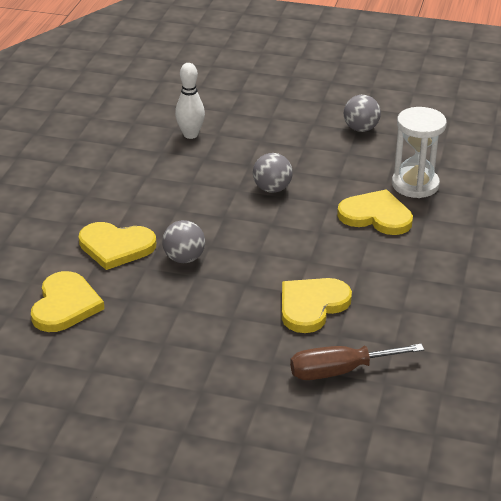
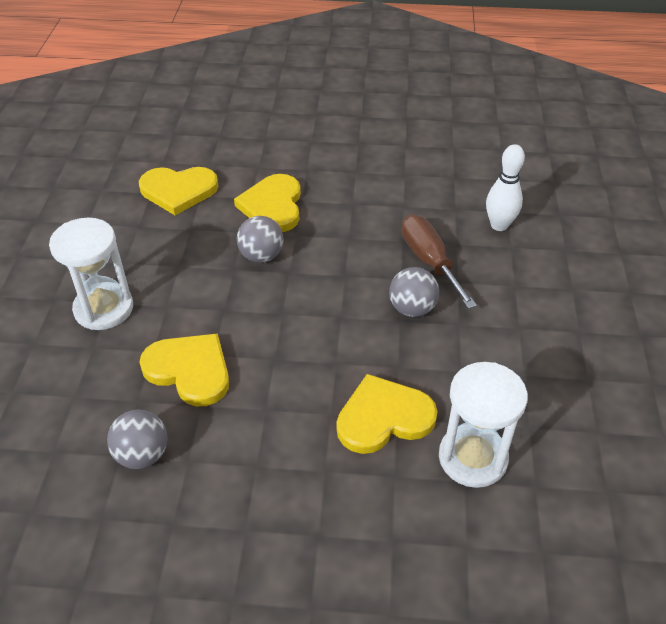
camera: 80 degrees right, 10 degrees up
(224, 356) = (104, 308): none -> white hourglass
(340, 371) = (75, 407): brown screwdriver -> brown screwdriver (429, 261)
(361, 129) = (591, 383): grey ball -> grey ball (142, 454)
(376, 216) = (383, 417): yellow heart -> yellow heart turned 120 degrees counterclockwise

